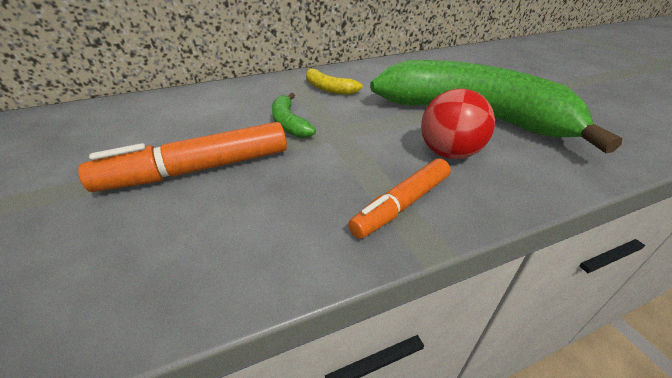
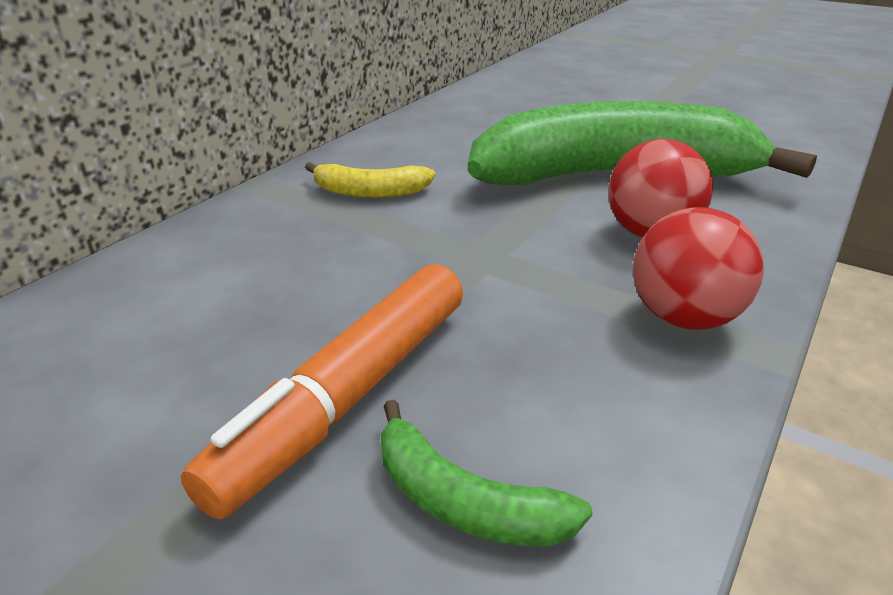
camera: 35 degrees left, 5 degrees down
(289, 123) = (388, 267): green banana -> green banana (463, 501)
(401, 204) = (683, 318): orange marker -> red ball

